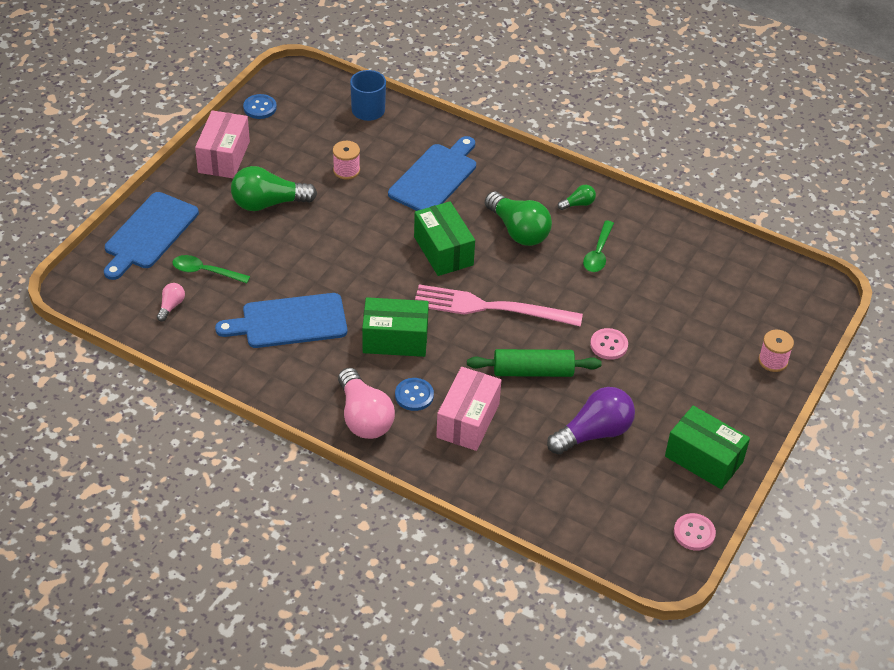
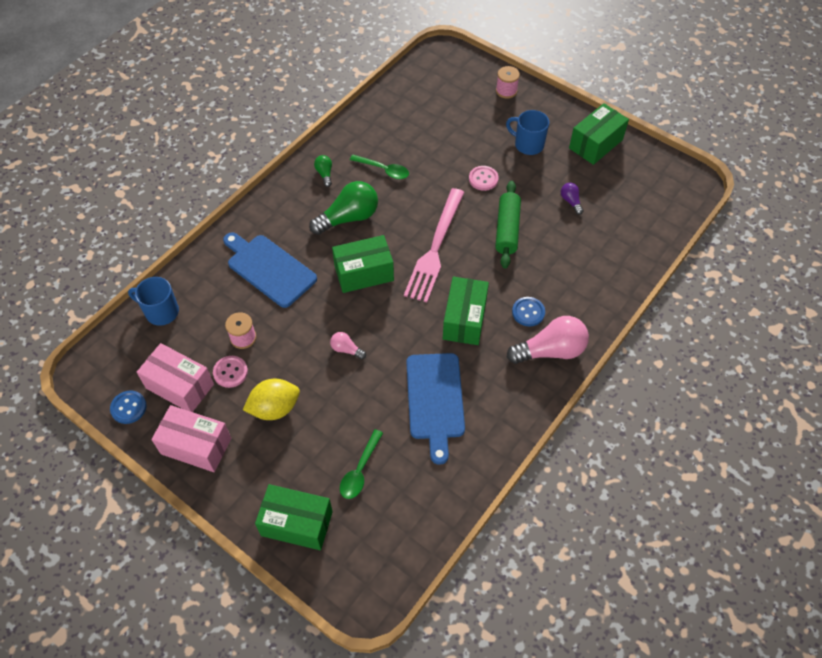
camera: 80 degrees left, 10 degrees up
(149, 234) = (297, 523): blue cutting board -> green box
(171, 306) = (403, 504): pink light bulb -> pink light bulb (346, 349)
(268, 203) = (274, 408): green light bulb -> yellow lemon
(468, 420) = (556, 278): pink box -> pink box (180, 386)
(593, 433) = (571, 201): purple light bulb -> purple light bulb, size x0.48
(681, 387) = (528, 144): none -> blue mug
(694, 533) = (661, 161): pink button -> pink button (230, 372)

